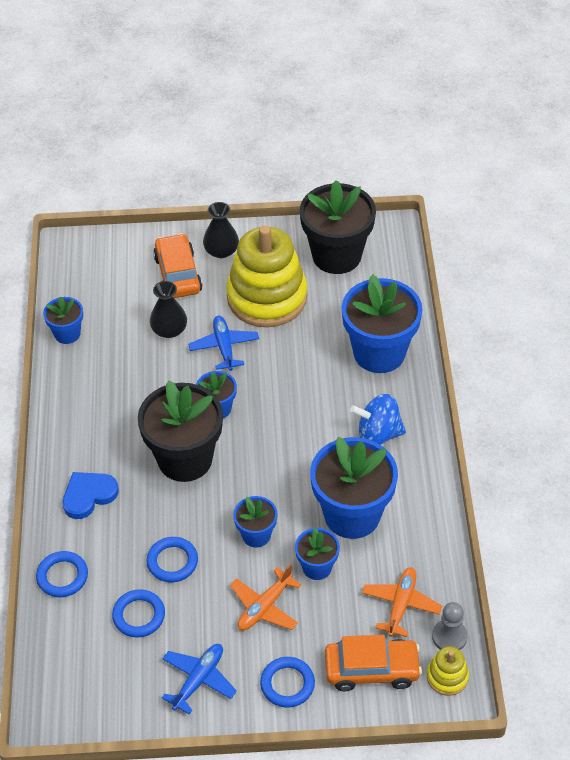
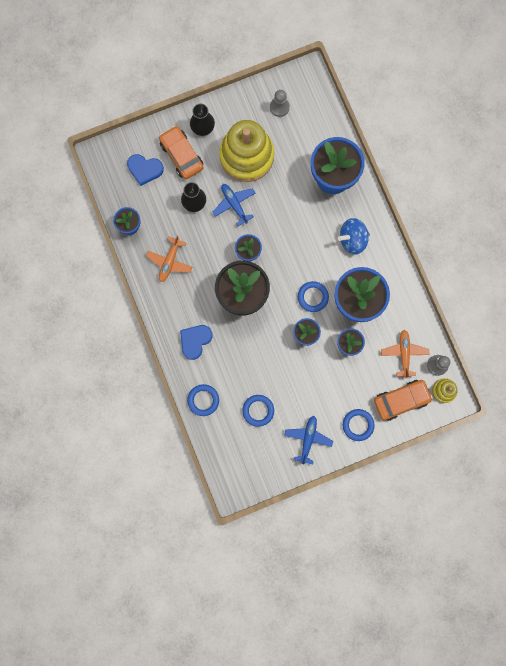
camera: 20 degrees left, 30 degrees up
(120, 277) = (145, 169): none -> blue heart
(172, 562) = (263, 369): blue ring -> blue ring (313, 297)
(265, 607) = (327, 381): orange plane -> orange plane (170, 261)
(336, 256) = (279, 107): black flower pot -> grey pawn

